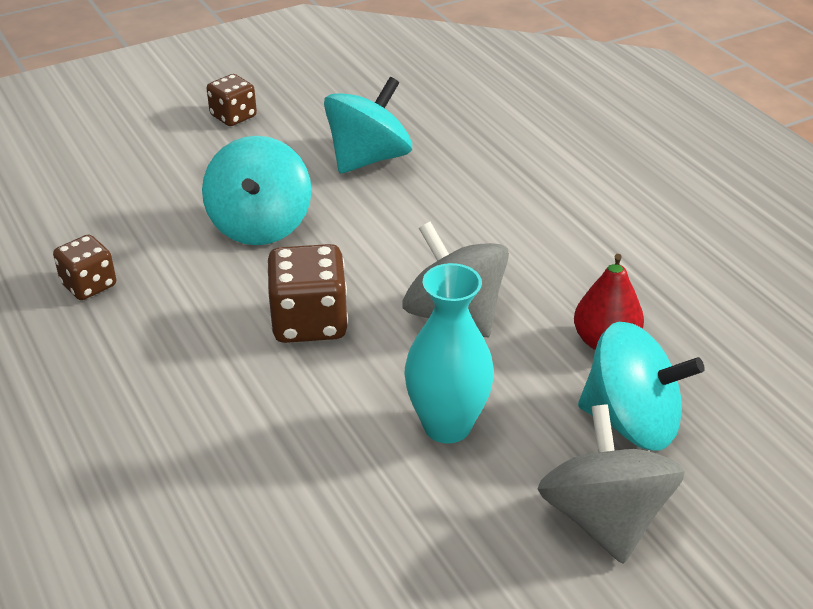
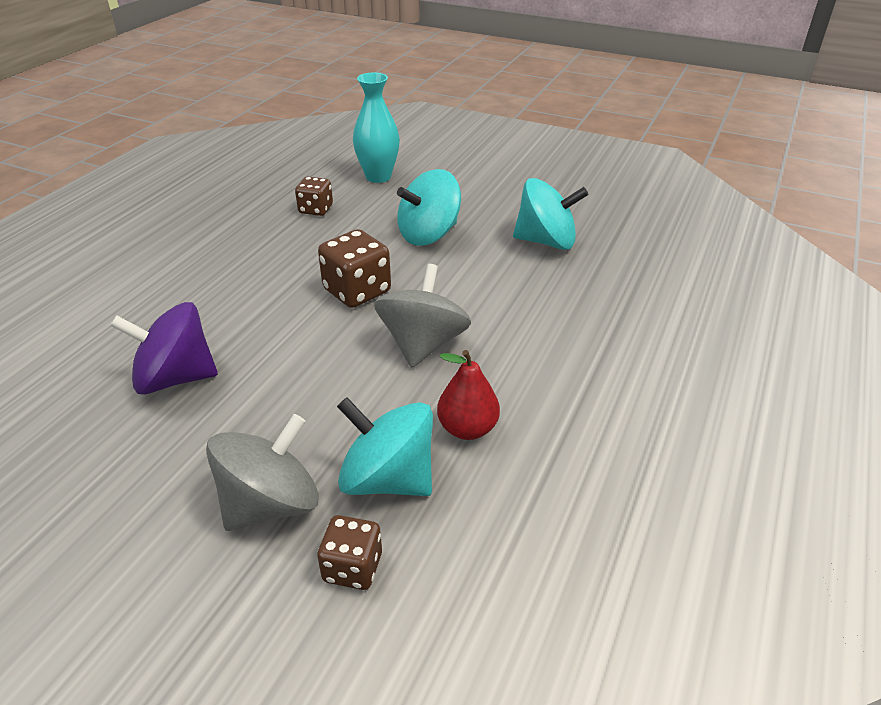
camera: 55 degrees right, 0 degrees up
(233, 116) = (521, 180): brown dice -> brown dice (352, 567)
(325, 532) = (175, 378): none -> purple spinning top
(447, 426) = (308, 387): turquoise vase -> turquoise vase (378, 177)
(631, 422) = (388, 479): turquoise spinning top -> turquoise spinning top turned 135 degrees clockwise

